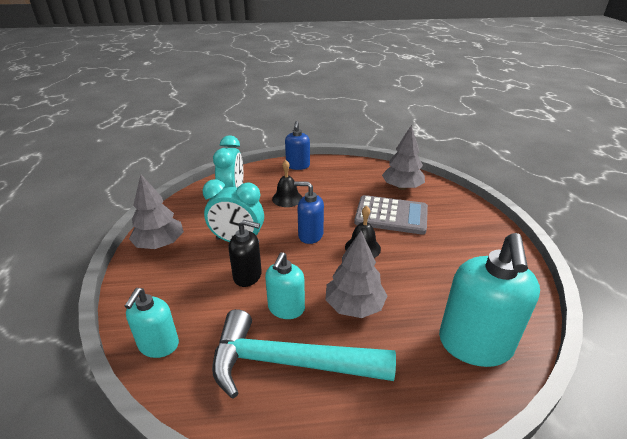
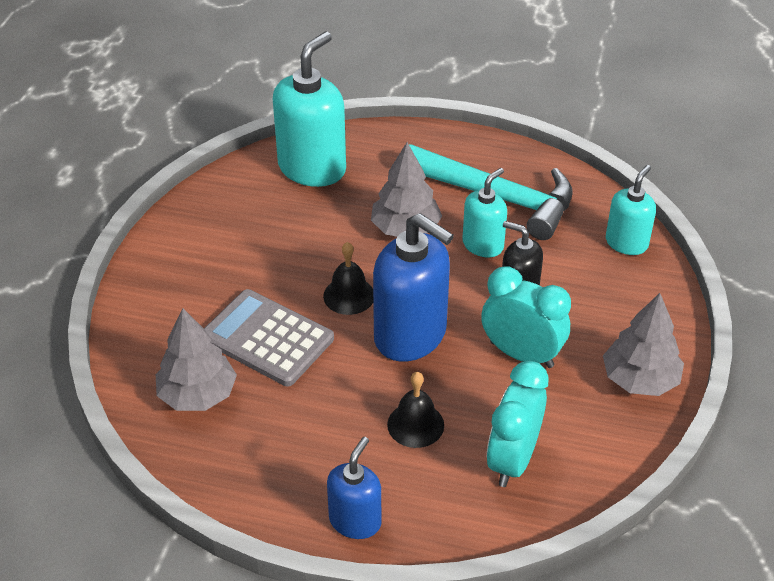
camera: 160 degrees left, 10 degrees up
(310, 235) = (411, 335): blue soap dispenser -> blue soap dispenser, size x1.74

